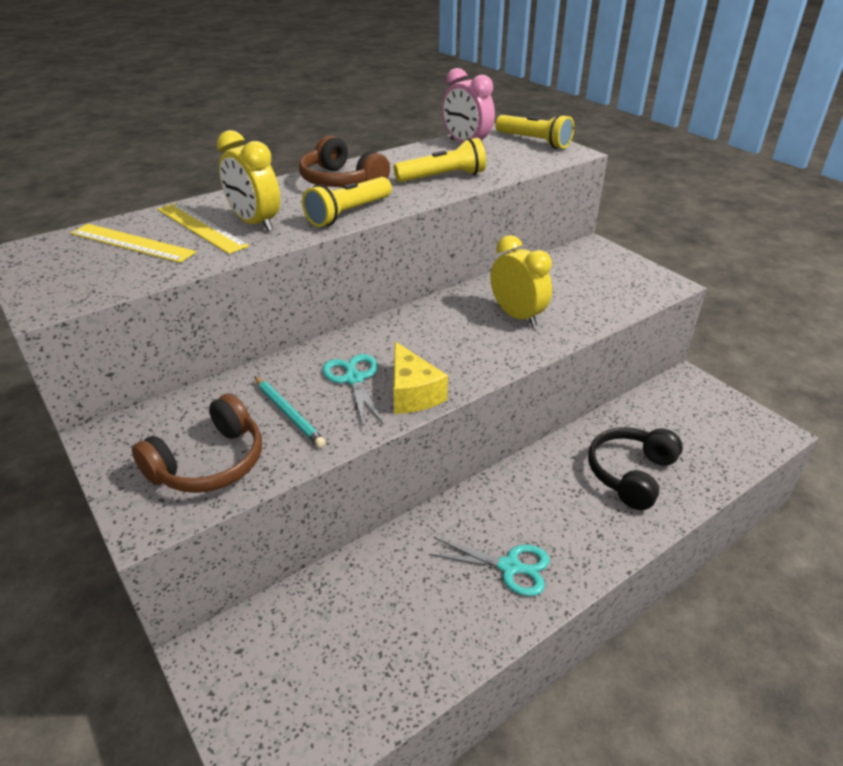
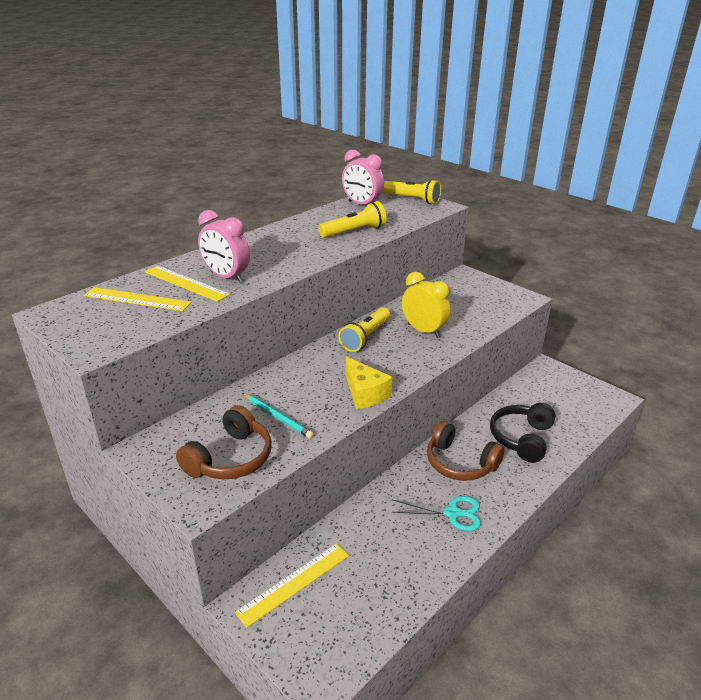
camera: 10 degrees left, 5 degrees down
(255, 223) = (226, 277): yellow clock -> pink clock
(275, 635) = (294, 583): none -> yellow ruler
(341, 181) = (278, 240): brown headphones -> brown headphones (460, 463)
(348, 213) = (295, 264): yellow flashlight -> yellow flashlight (366, 337)
(354, 379) = (318, 388): turquoise scissors -> none

